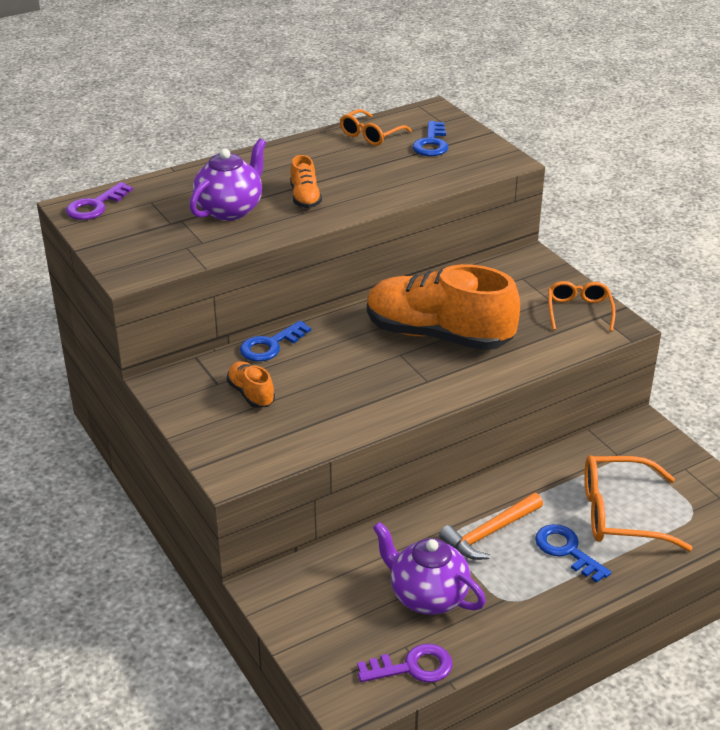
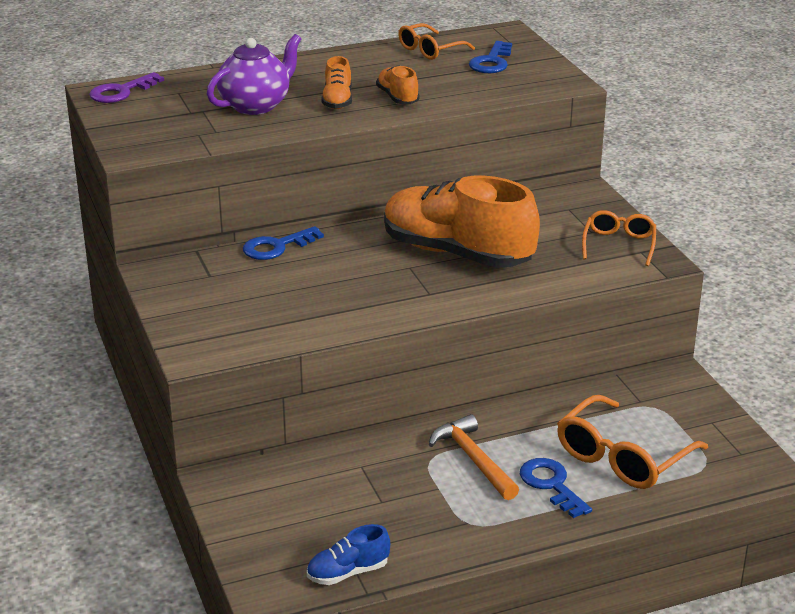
camera: 10 degrees right, 5 degrees down
(251, 394) = (241, 288): orange shoe -> orange shoe (397, 97)
(413, 667) = (348, 572): purple key -> blue shoe
(427, 596) = (385, 510): purple teapot -> none
(490, 533) = (473, 459): orange hammer -> orange hammer turned 90 degrees clockwise
(620, 514) = (622, 457): orange glasses -> orange glasses turned 60 degrees counterclockwise

